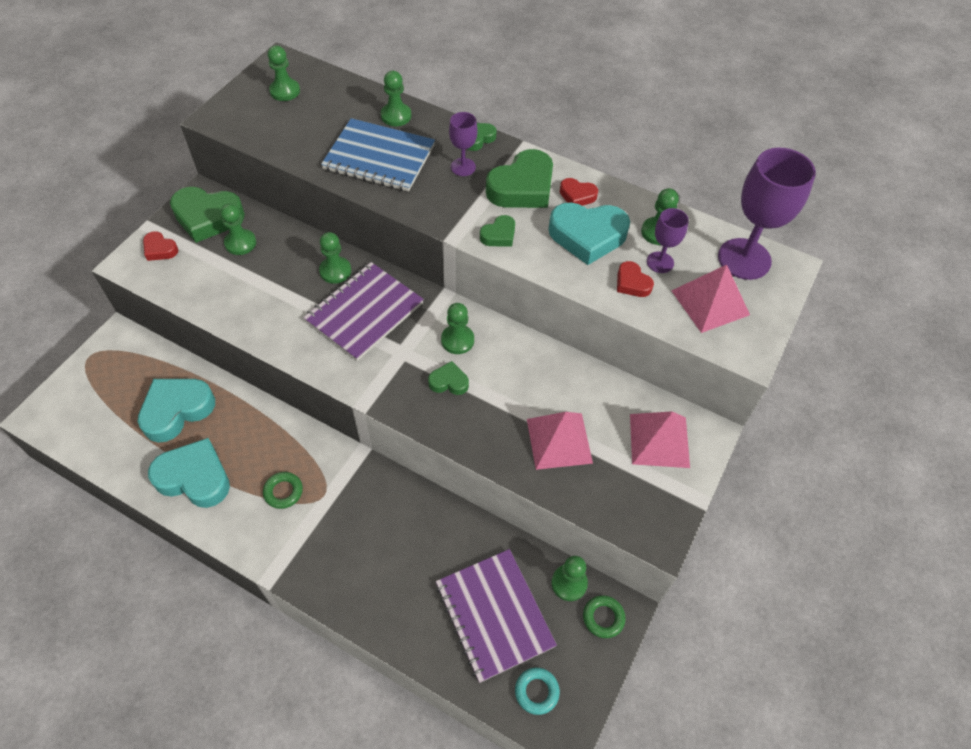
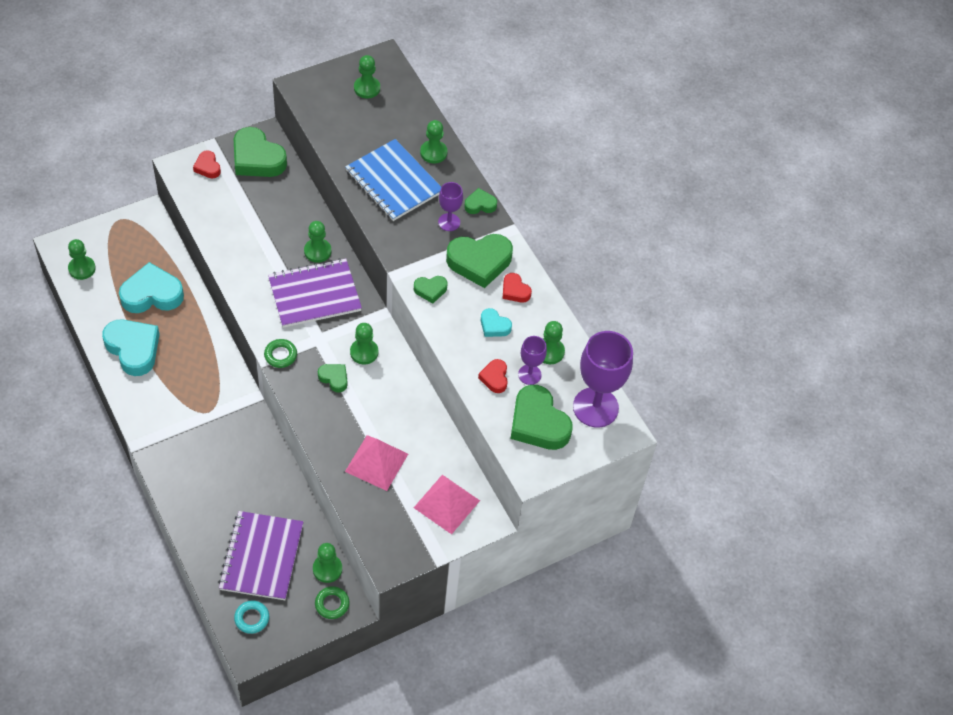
camera: 30 degrees right, 0 degrees up
(240, 243) = (266, 192): green pawn -> green pawn (82, 268)
(283, 492) = (184, 393): green ring -> green ring (280, 355)
(587, 236) = (494, 326): turquoise heart -> turquoise heart, size x0.50
(710, 302) = (538, 423): pink pyramid -> green heart

